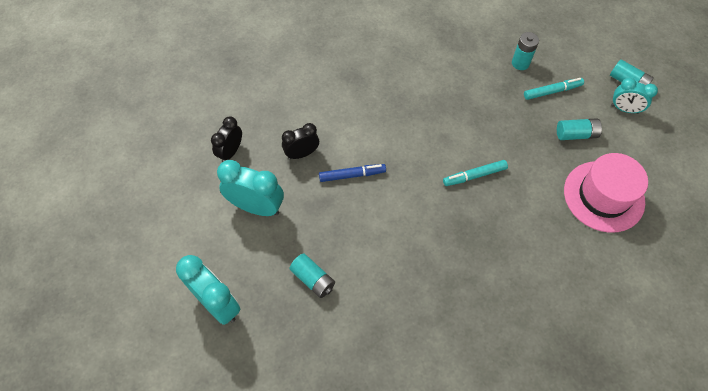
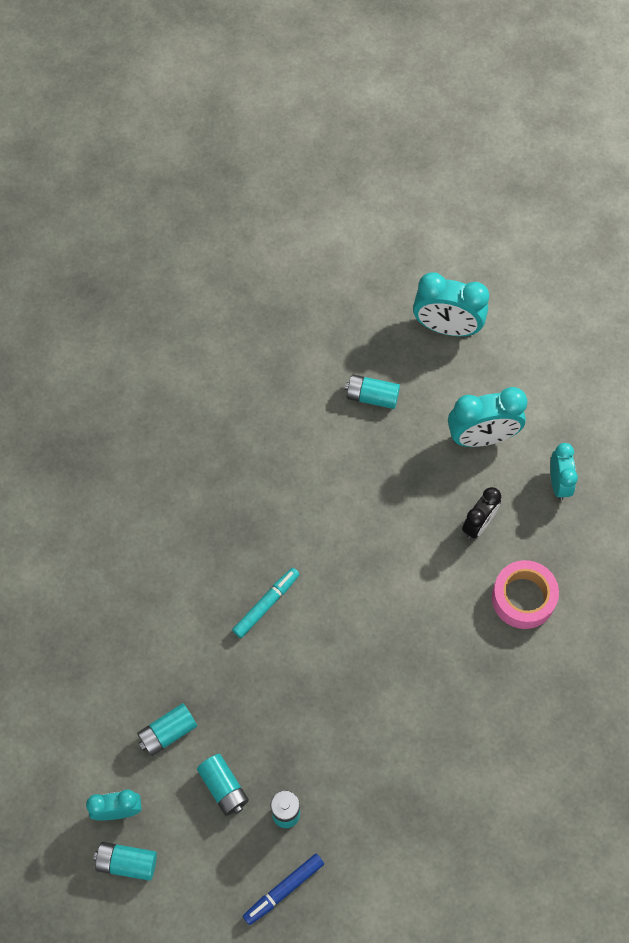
camera: 150 degrees right, 5 degrees up
(231, 152) = (558, 483): black clock -> turquoise clock
(307, 100) = (523, 598): none -> pink tape
(352, 175) = (405, 529): blue marker -> blue marker (283, 890)
(552, 91) = (223, 787): turquoise marker -> turquoise battery
(603, 196) = (104, 659): pink hat -> none

